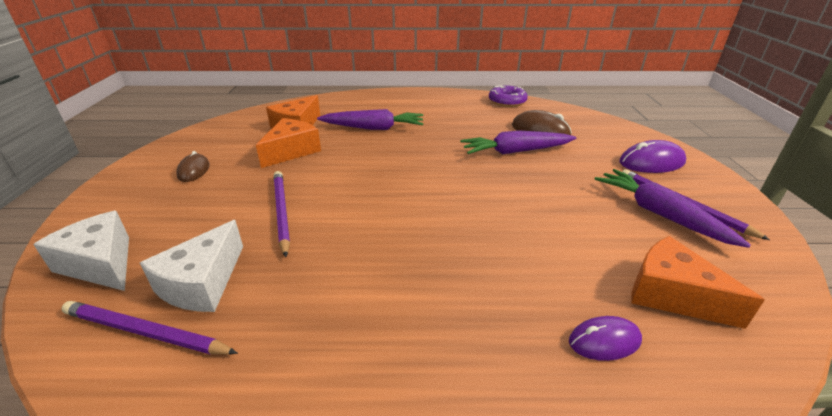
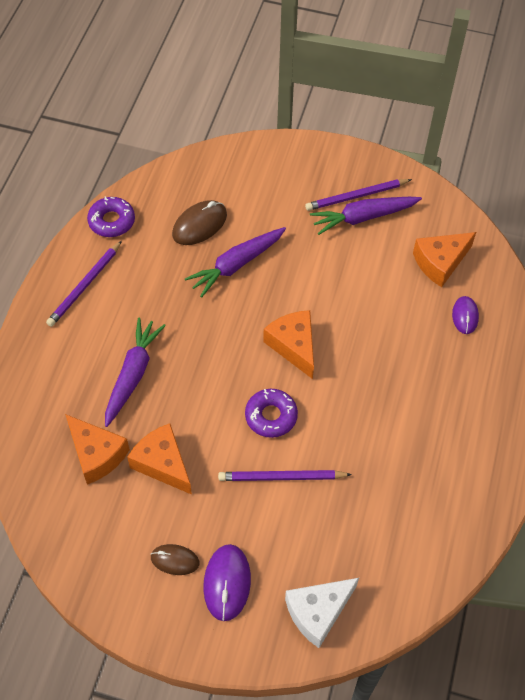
camera: 75 degrees left, 25 degrees up
(145, 332) = (402, 563): purple pencil -> purple pencil (85, 286)
(203, 283) = (361, 533): white cheese -> none
(354, 194) = (271, 416): none -> purple donut
(446, 195) = (294, 346): none -> orange cheese
(515, 151) = (236, 265): purple carrot -> purple carrot turned 45 degrees clockwise
(651, 162) = (291, 176): purple mouse -> purple mouse (227, 583)

